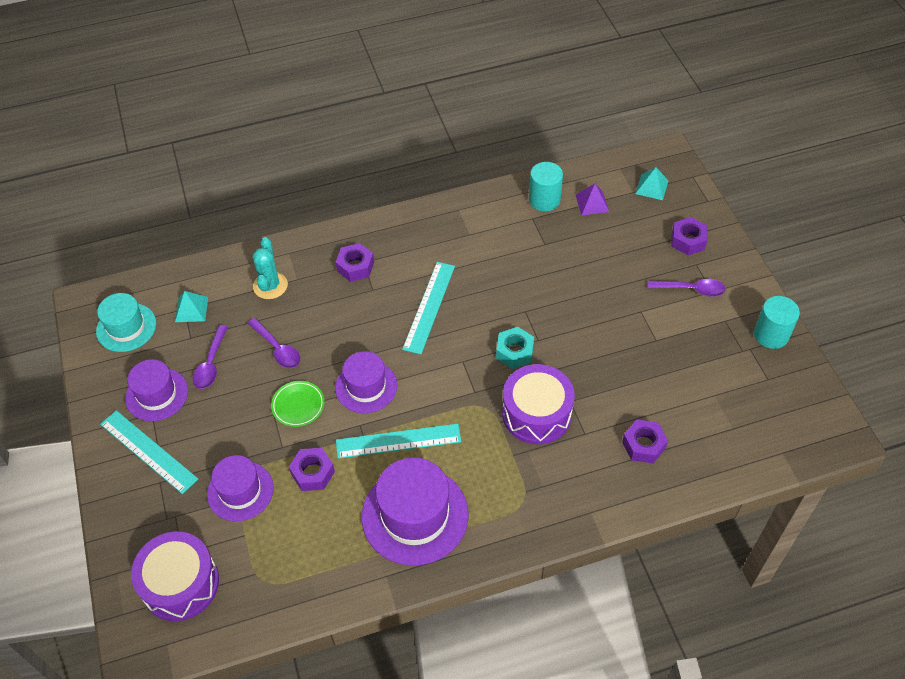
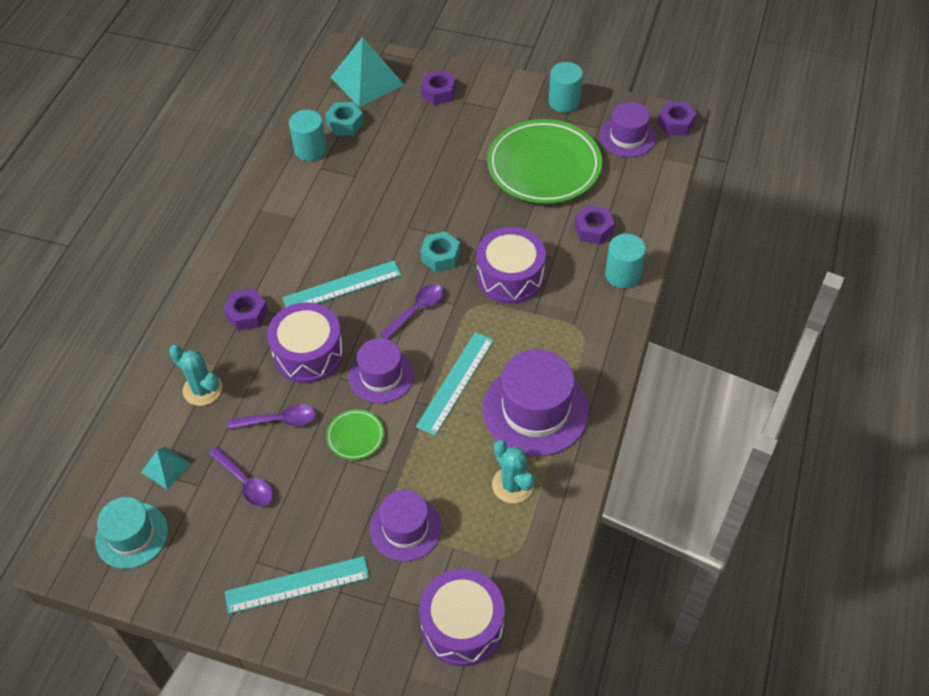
camera: 55 degrees left, 0 degrees up
(157, 394) = (238, 546): purple hat -> purple hat (627, 137)
(313, 473) = (434, 462): purple nut -> purple nut (675, 123)
(330, 542) = (512, 485): none -> turquoise cactus
(350, 327) = (308, 353): none -> purple drum
(429, 307) = (342, 286): turquoise ruler -> turquoise ruler turned 75 degrees counterclockwise
(592, 203) = (345, 124): purple pyramid -> turquoise nut
(613, 498) = (622, 275): none -> turquoise cylinder
(652, 187) = (367, 80): turquoise pyramid -> turquoise pyramid, size x1.96
(680, 365) = (544, 167): none -> green plate
(691, 289) = (484, 118): purple spoon -> purple spoon (416, 310)

